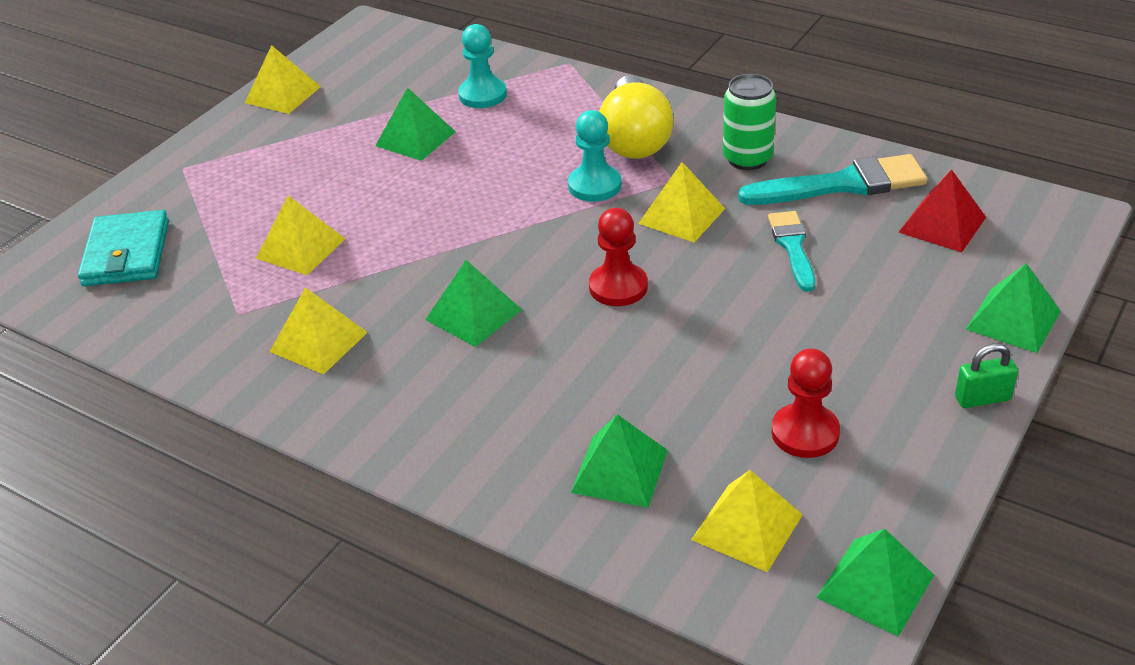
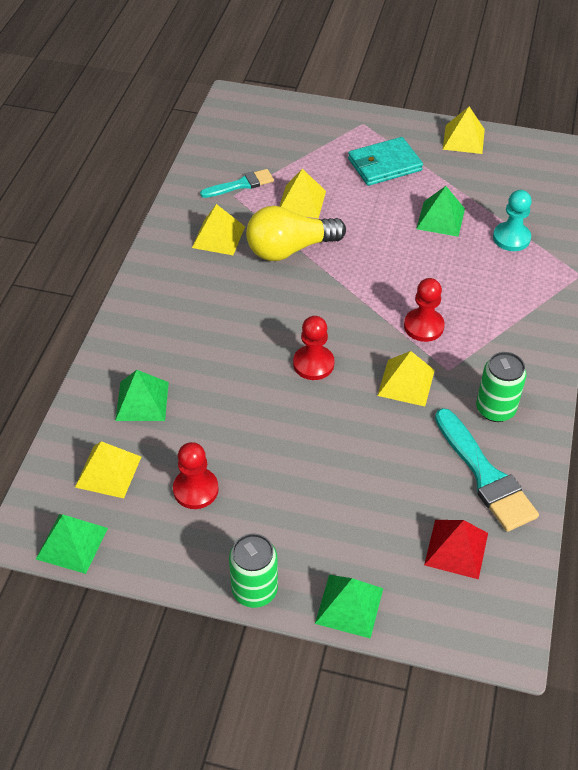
camera: 70 degrees right, 10 degrees up
(126, 253) = (271, 131): turquoise wallet -> turquoise wallet (384, 165)
(473, 314) = (263, 298): green pyramid -> none
(595, 185) = (423, 326): turquoise pawn -> red pawn
(634, 139) = (492, 336): yellow light bulb -> yellow light bulb (289, 249)
(792, 247) = (392, 454): turquoise brush -> turquoise brush (241, 184)
(982, 398) = (254, 590): green padlock -> green can

